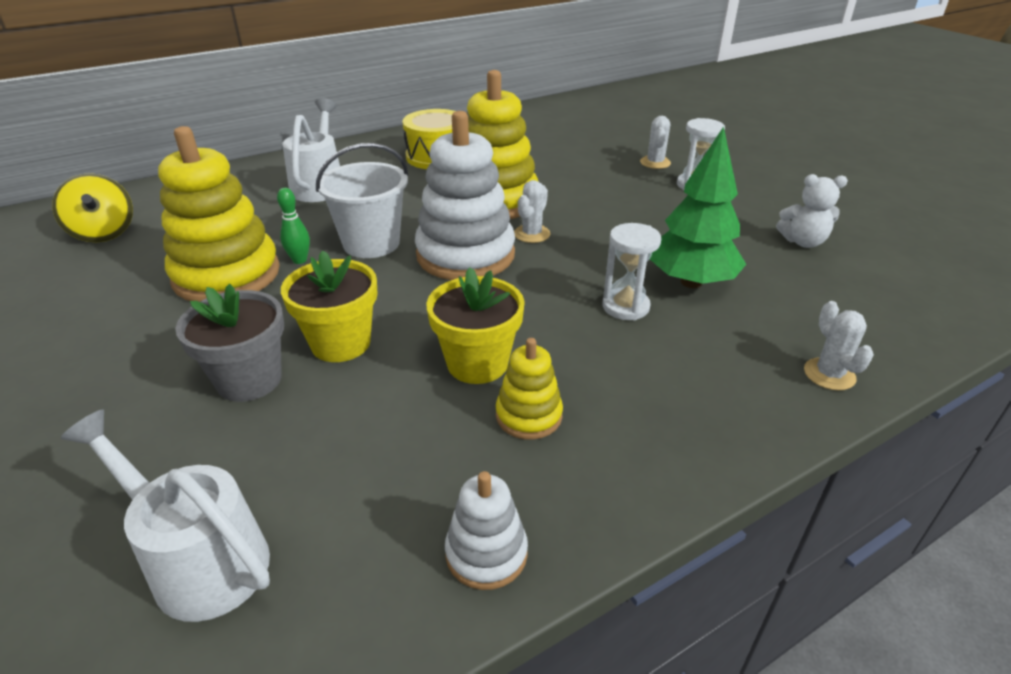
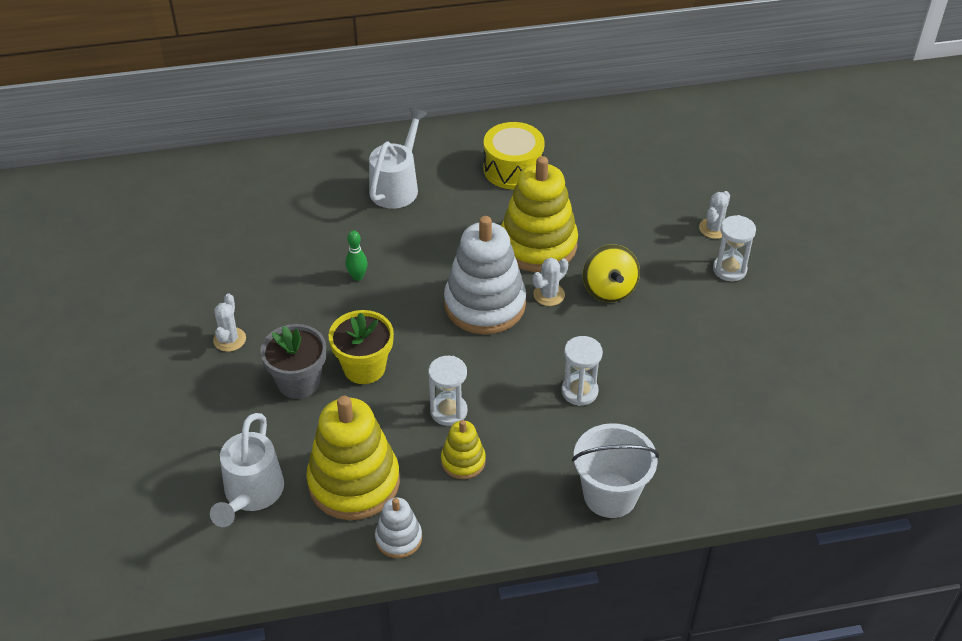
camera: 20 degrees right, 10 degrees up
(104, 233) = (219, 206): yellow spinning top -> yellow spinning top (609, 289)
(200, 559) = (251, 494): white watering can -> white watering can turned 135 degrees counterclockwise
(227, 275) = (301, 278): yellow stacking toy -> yellow stacking toy (354, 482)
(371, 243) = (417, 272): white bucket -> white bucket (610, 495)
(477, 363) = (448, 411): yellow flower pot -> white hourglass
(691, 282) = (646, 381): green tree -> none
(803, 242) = (773, 365): white teddy bear -> none
(829, 374) = (685, 491): white cactus -> white cactus (229, 339)

